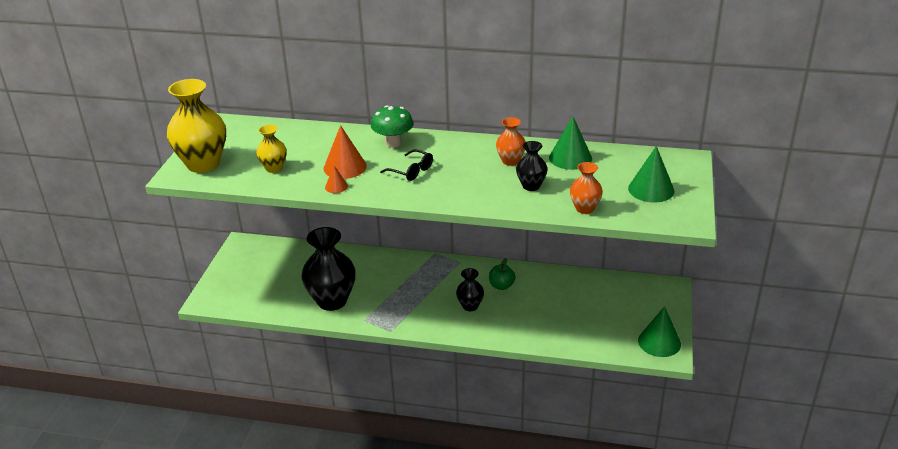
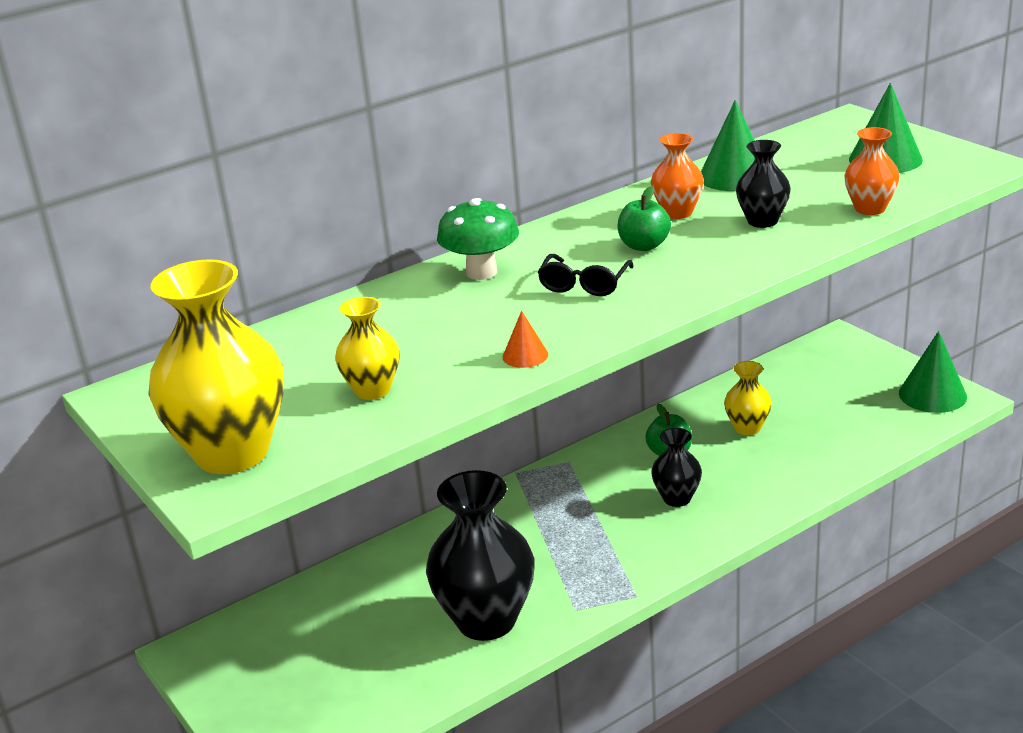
camera: 45 degrees left, 5 degrees down
(345, 167) = (480, 330): orange cone -> none
(411, 171) = (584, 285): black glasses -> black glasses turned 120 degrees clockwise
(466, 168) = (644, 246): none -> green apple
(551, 298) = (747, 428): none -> yellow vase

